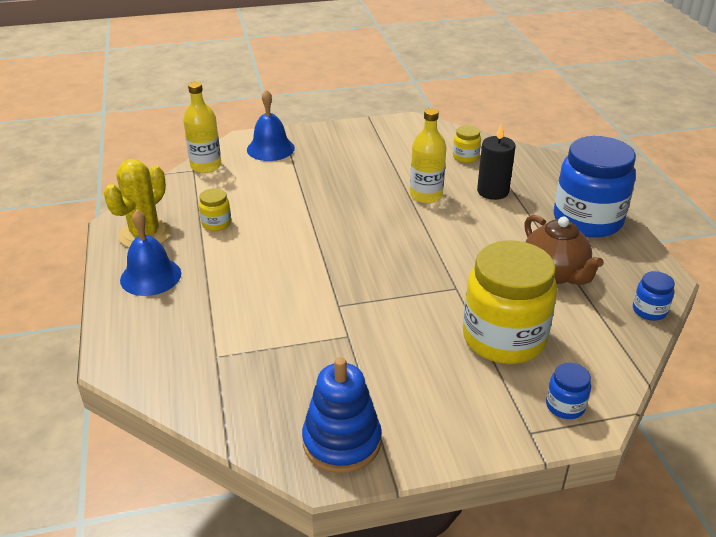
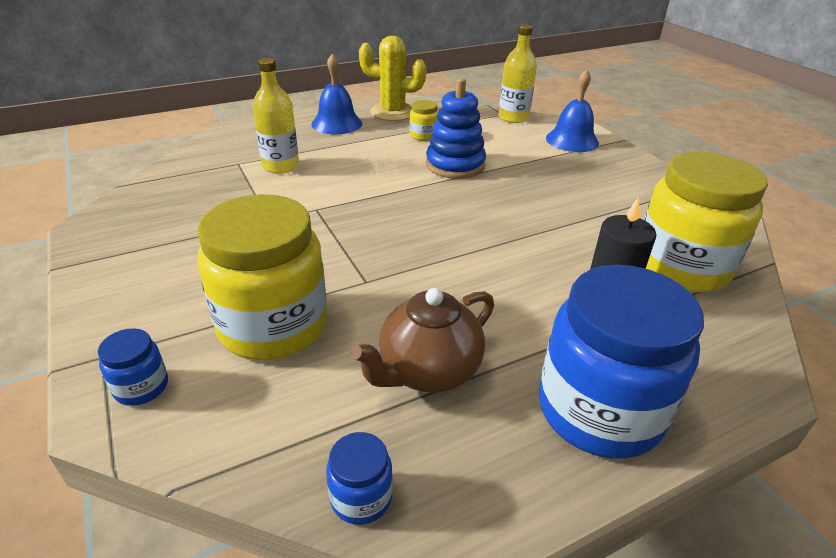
camera: 75 degrees right, 0 degrees up
(342, 442) = (121, 233): blue stacking toy -> blue stacking toy (455, 165)
(426, 195) = (554, 242): yellow bottle -> yellow bottle (280, 166)
(465, 157) = (681, 267): yellow jar -> yellow jar, size x2.35

